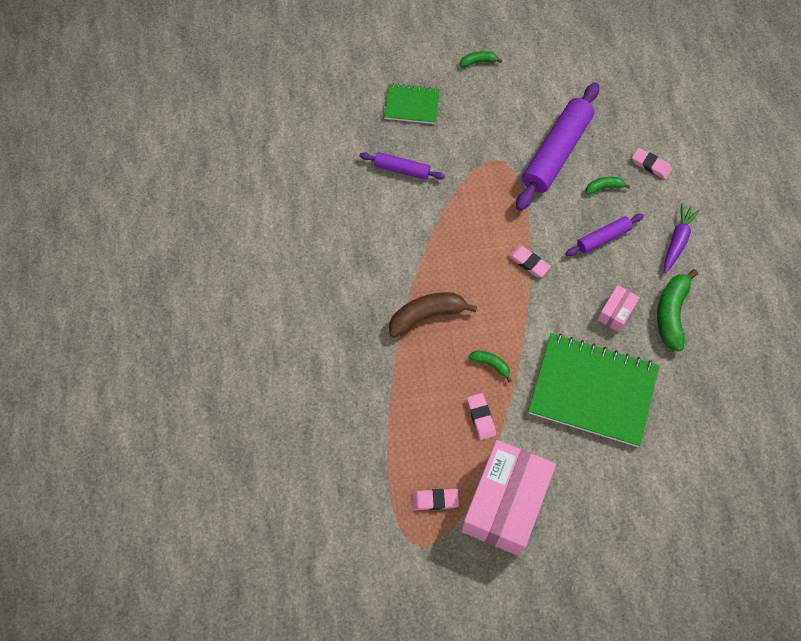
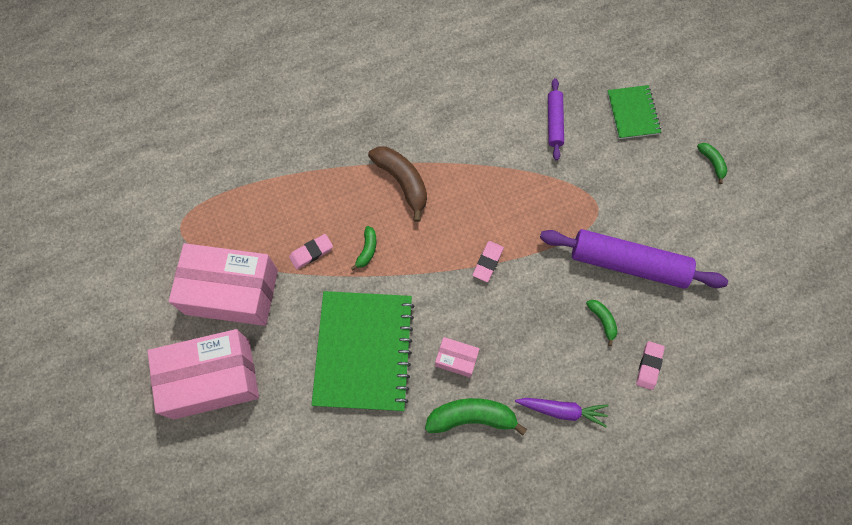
camera: 75 degrees right, 5 degrees up
(435, 500) = (223, 231): pink eraser -> none
(593, 539) = (212, 379): none -> pink box
(603, 238) = (540, 330): purple rolling pin -> none

